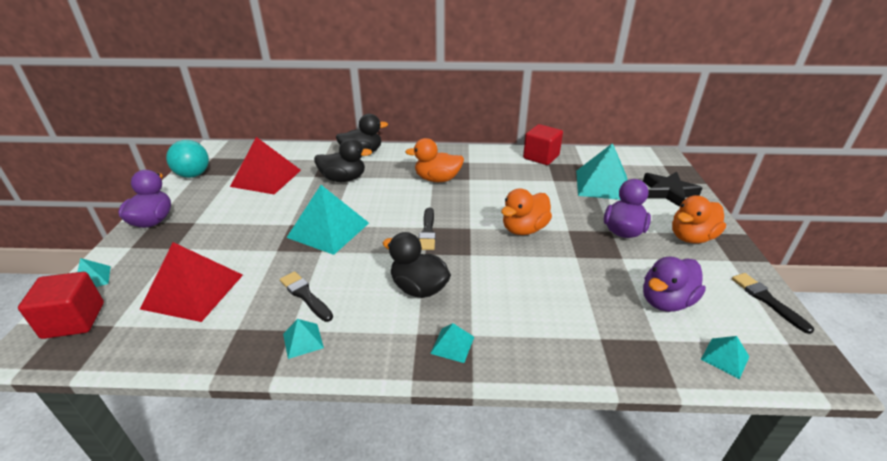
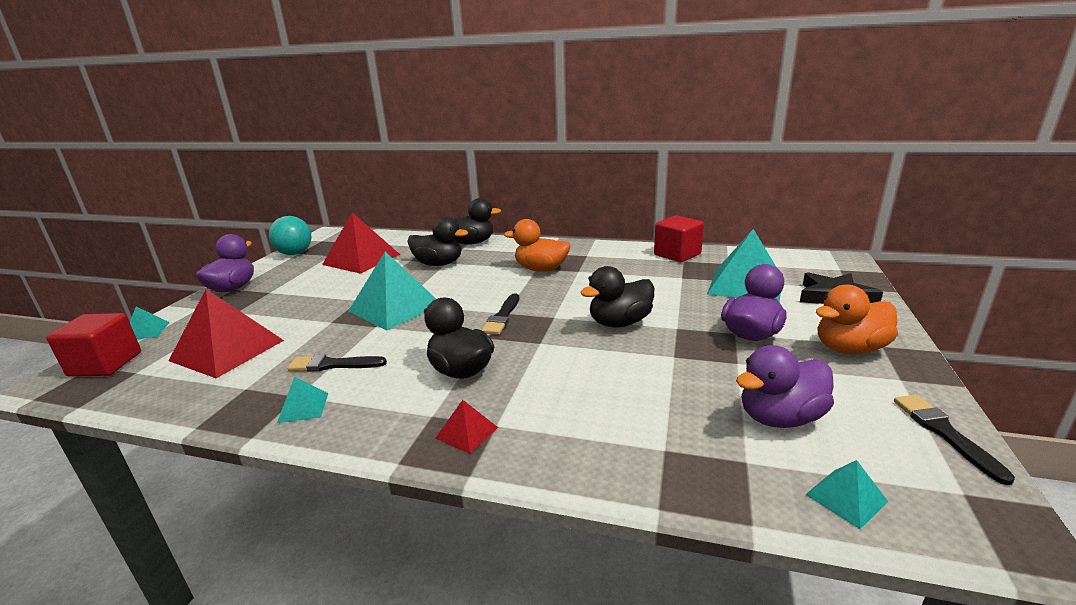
camera: 15 degrees right, 10 degrees down
(305, 295) = (333, 365): black brush -> black brush turned 60 degrees counterclockwise
(452, 345) = (467, 432): turquoise pyramid -> red pyramid
(524, 229) = (619, 323): orange duck -> black duck

